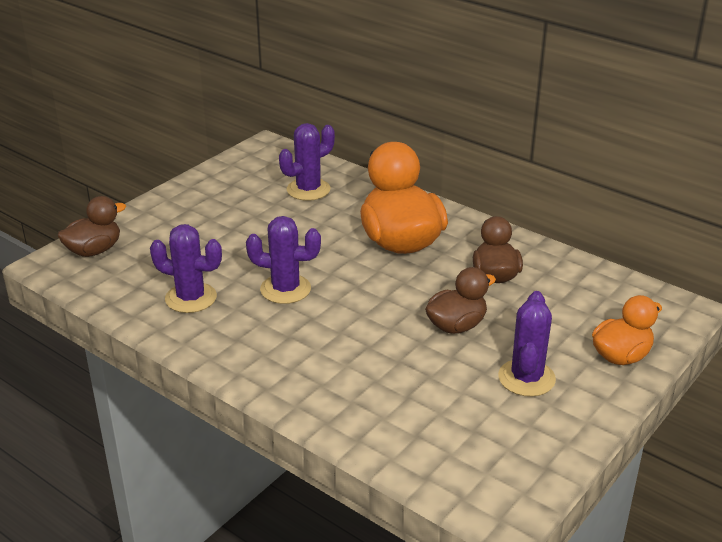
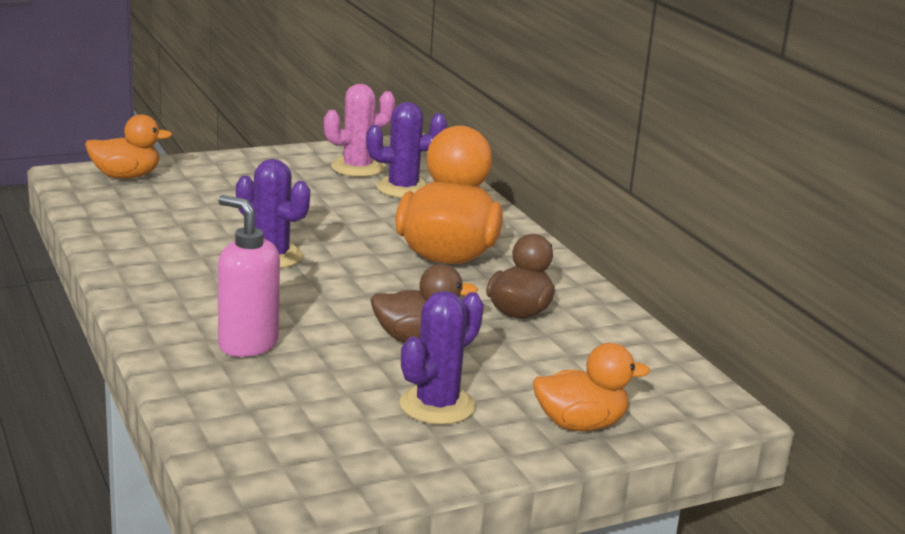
camera: 25 degrees right, 10 degrees down
(94, 250) = (126, 176): brown duck -> orange duck
(191, 298) = (168, 235): purple cactus -> none
(256, 181) = (357, 168): none -> pink cactus
(355, 378) = (247, 344): none -> pink soap dispenser

